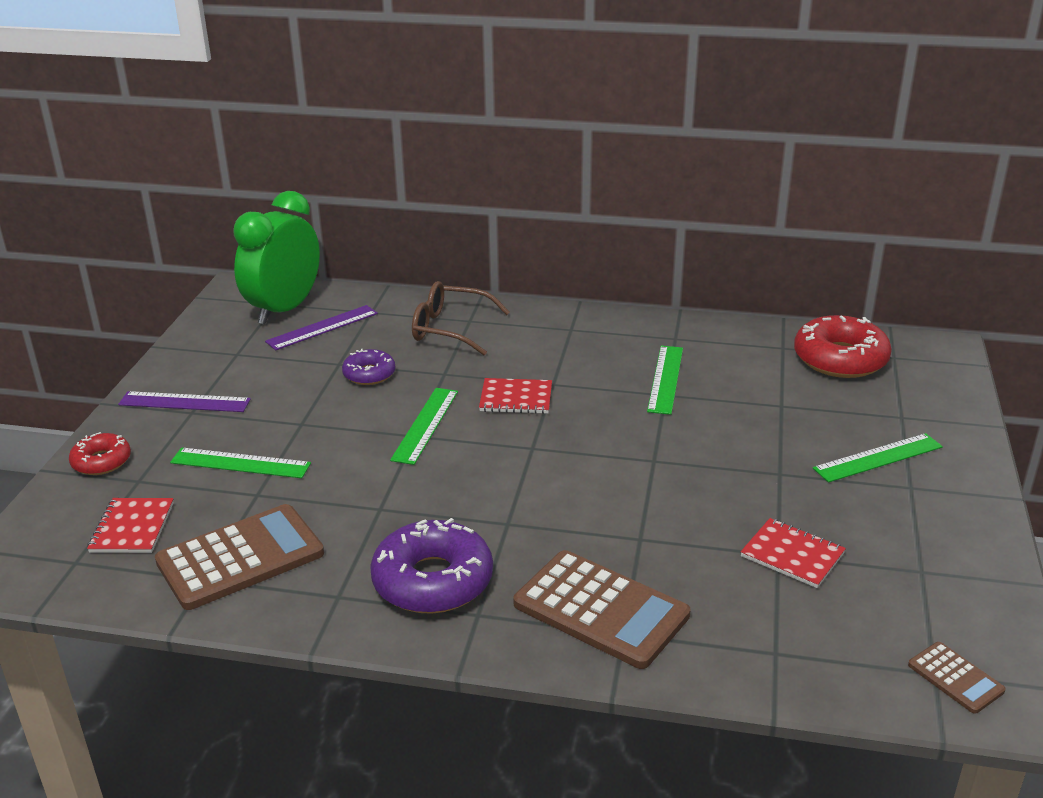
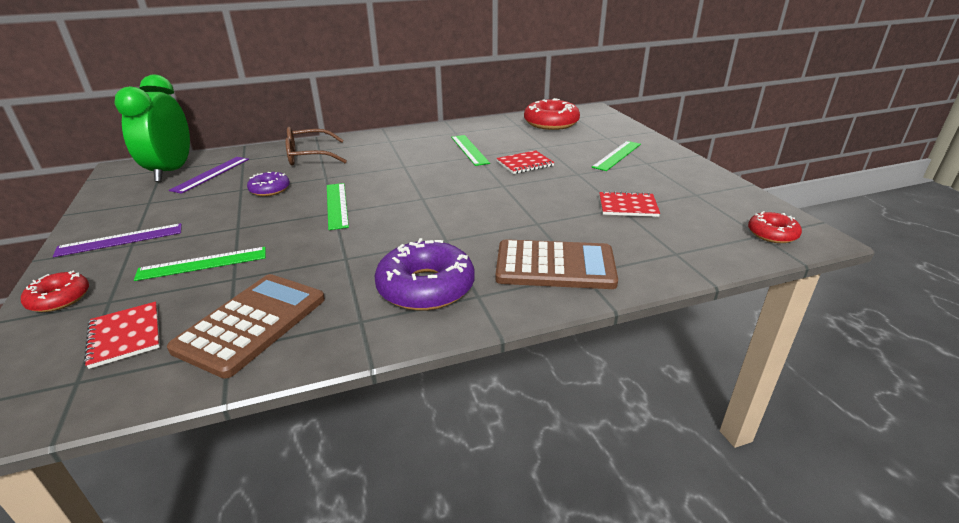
camera: 30 degrees left, 0 degrees up
(516, 398) = (387, 178): red notebook -> red notebook (525, 164)
(955, 678) = (772, 234): brown calculator -> red donut

